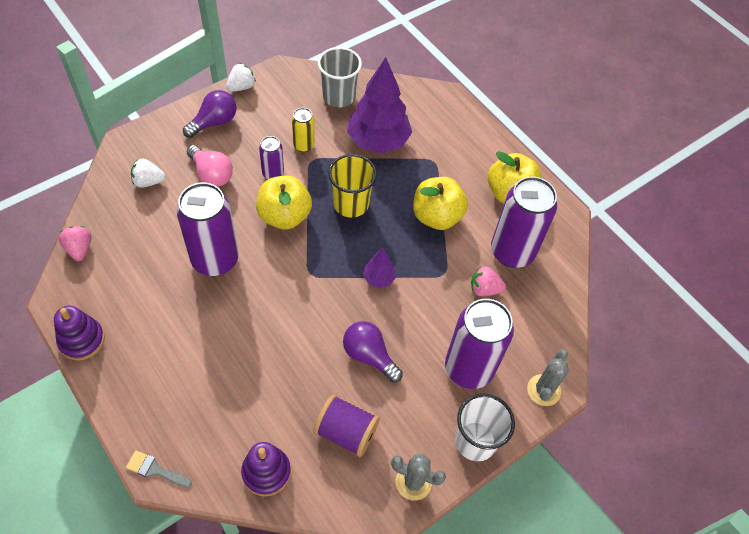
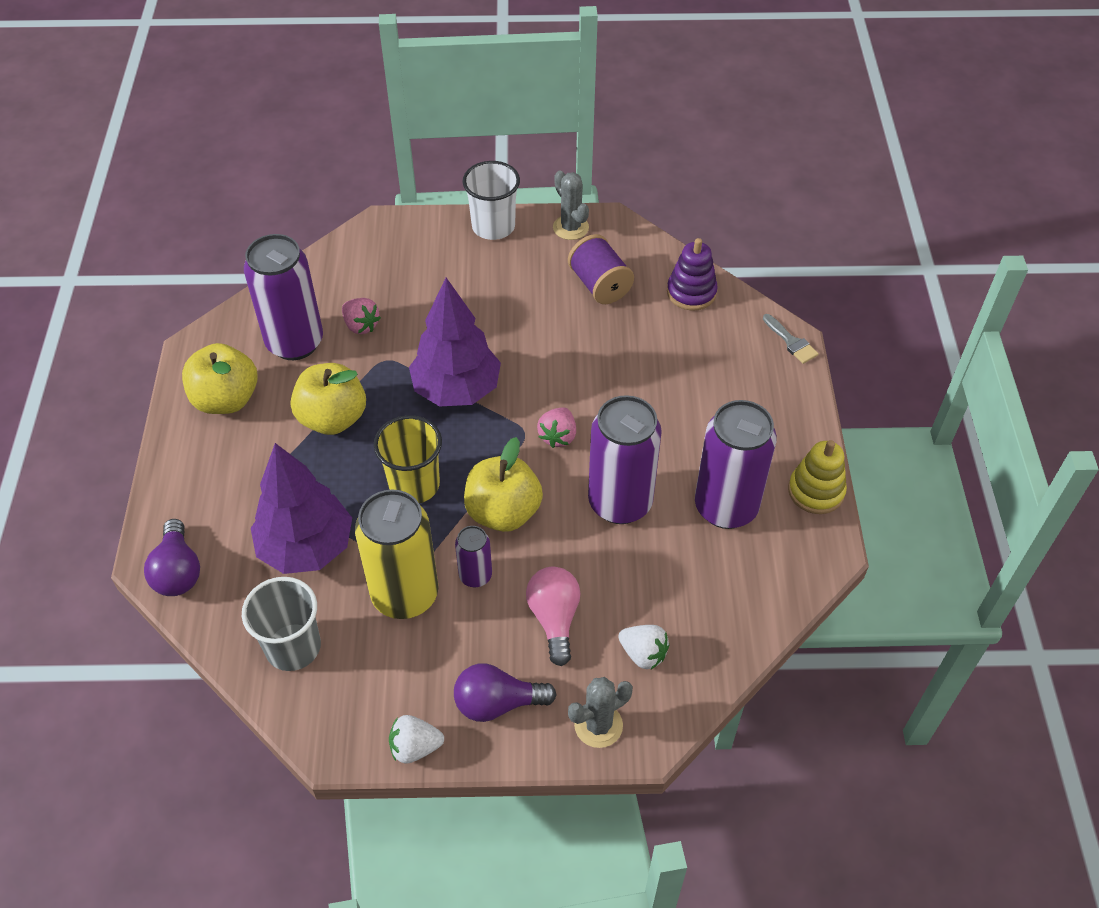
camera: 140 degrees left, 5 degrees down
(79, 249) = (776, 603): pink strawberry -> pink strawberry (558, 436)
(82, 340) = (816, 491): purple stacking toy -> yellow stacking toy
(304, 145) = (405, 595): yellow can -> yellow can, size x2.02
(369, 356) = (528, 329): purple light bulb -> purple light bulb (178, 571)
(378, 278) = (457, 390): purple tree -> purple tree, size x2.16
(469, 368) = (446, 274): purple can -> purple can (726, 507)
(543, 390) = (397, 228): grey cactus -> grey cactus (598, 725)

